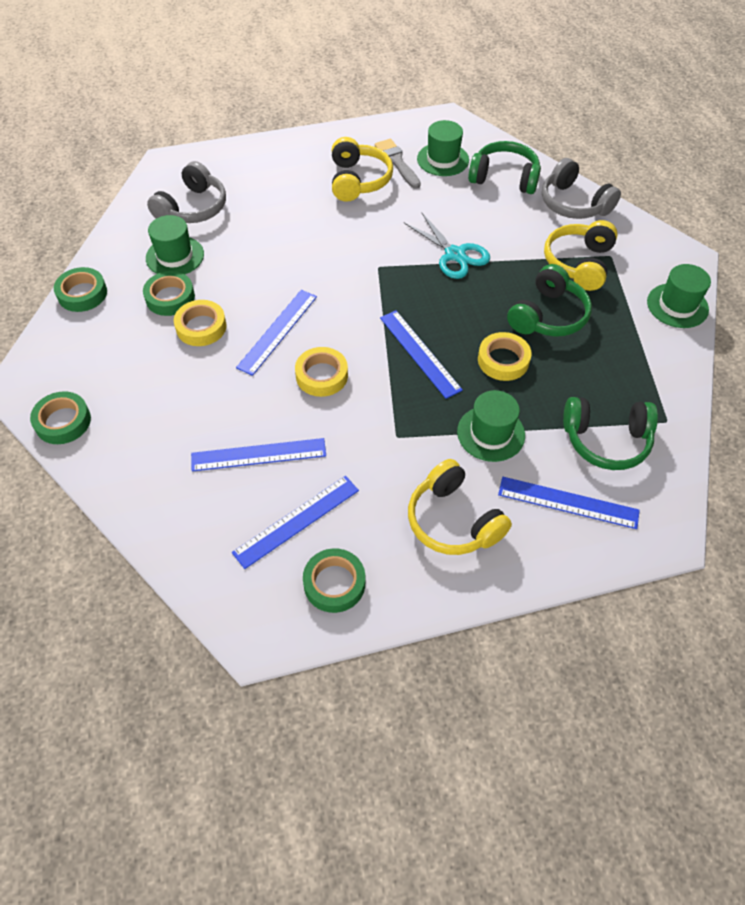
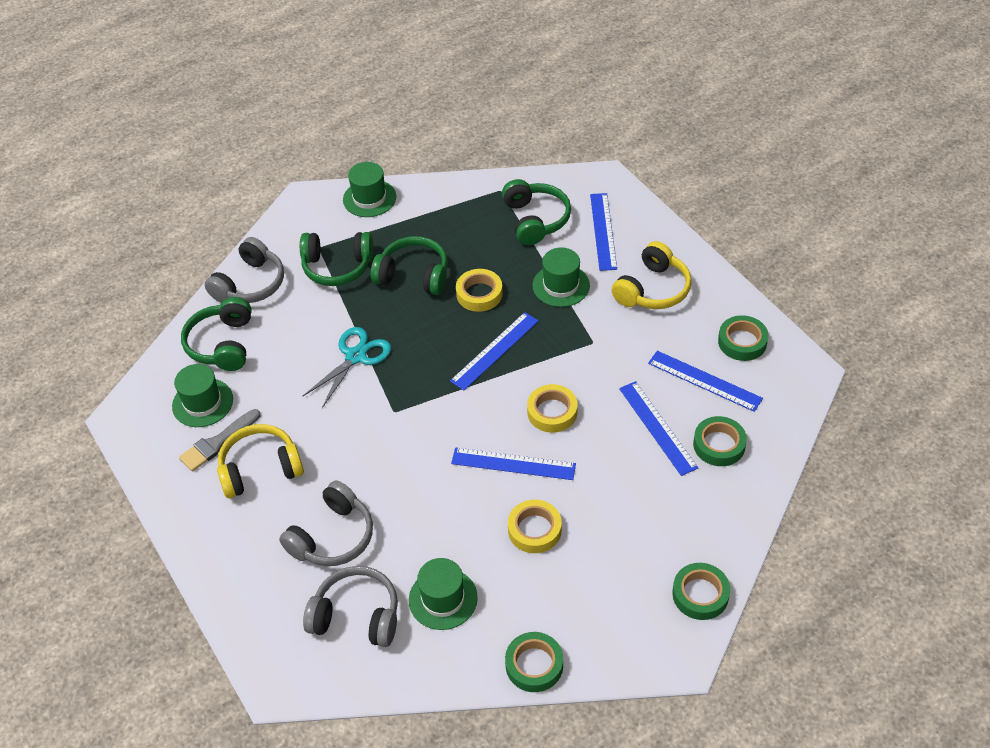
camera: 105 degrees left, 5 degrees down
(170, 297) = (506, 575): green tape -> green tape (719, 445)
(270, 208) = (332, 536): none -> grey headphones
(579, 263) = (337, 266): yellow headphones -> green headphones

